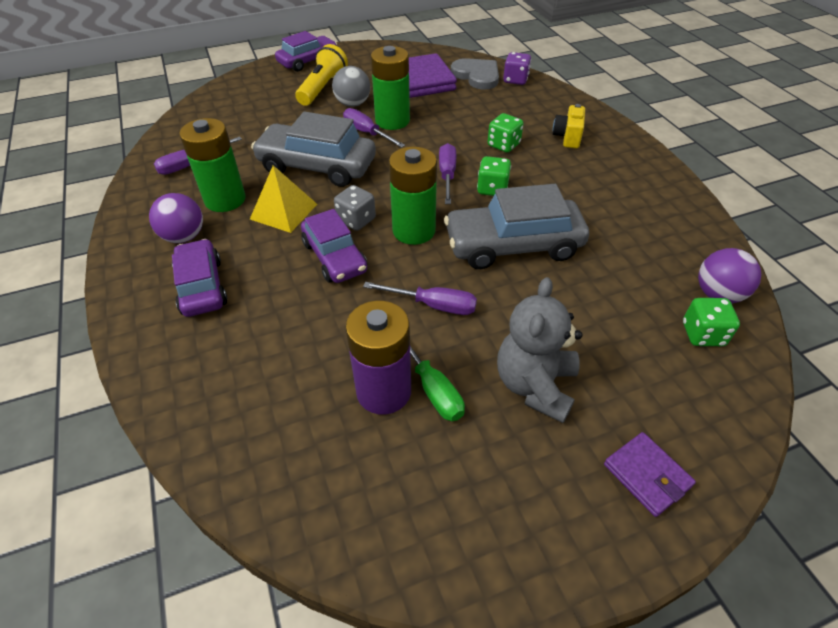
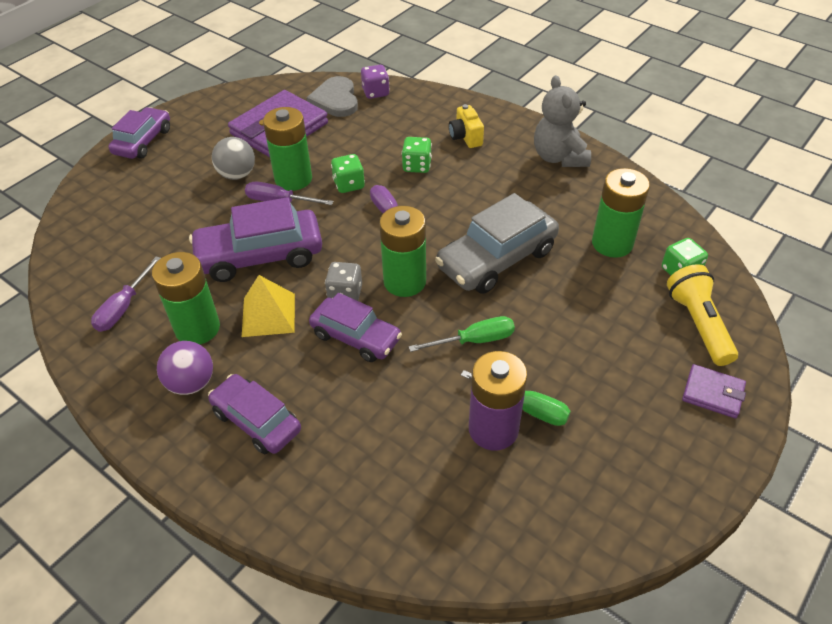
camera: 30 degrees left, 0 degrees up
(317, 166) = (260, 256): grey car -> purple car
(323, 88) = (189, 168): yellow flashlight -> yellow flashlight (698, 324)
(433, 305) = (474, 340): purple screwdriver -> green screwdriver
(477, 76) = (335, 100): grey heart -> grey heart turned 120 degrees counterclockwise
(492, 189) = (440, 213): green dice -> green dice (349, 184)
(535, 385) = (597, 367): grey teddy bear -> grey teddy bear (559, 157)
(644, 277) = (612, 243): none -> green battery
(718, 294) = (670, 234): purple ball -> none

